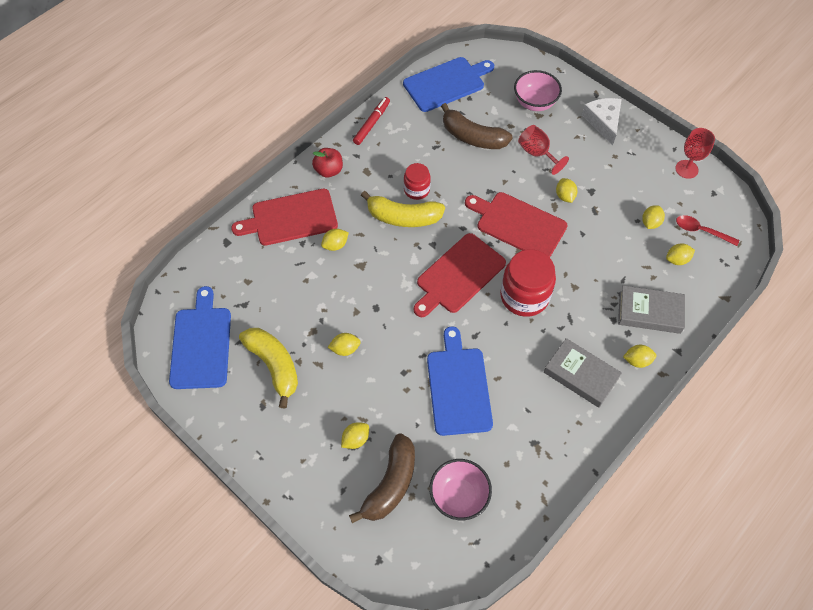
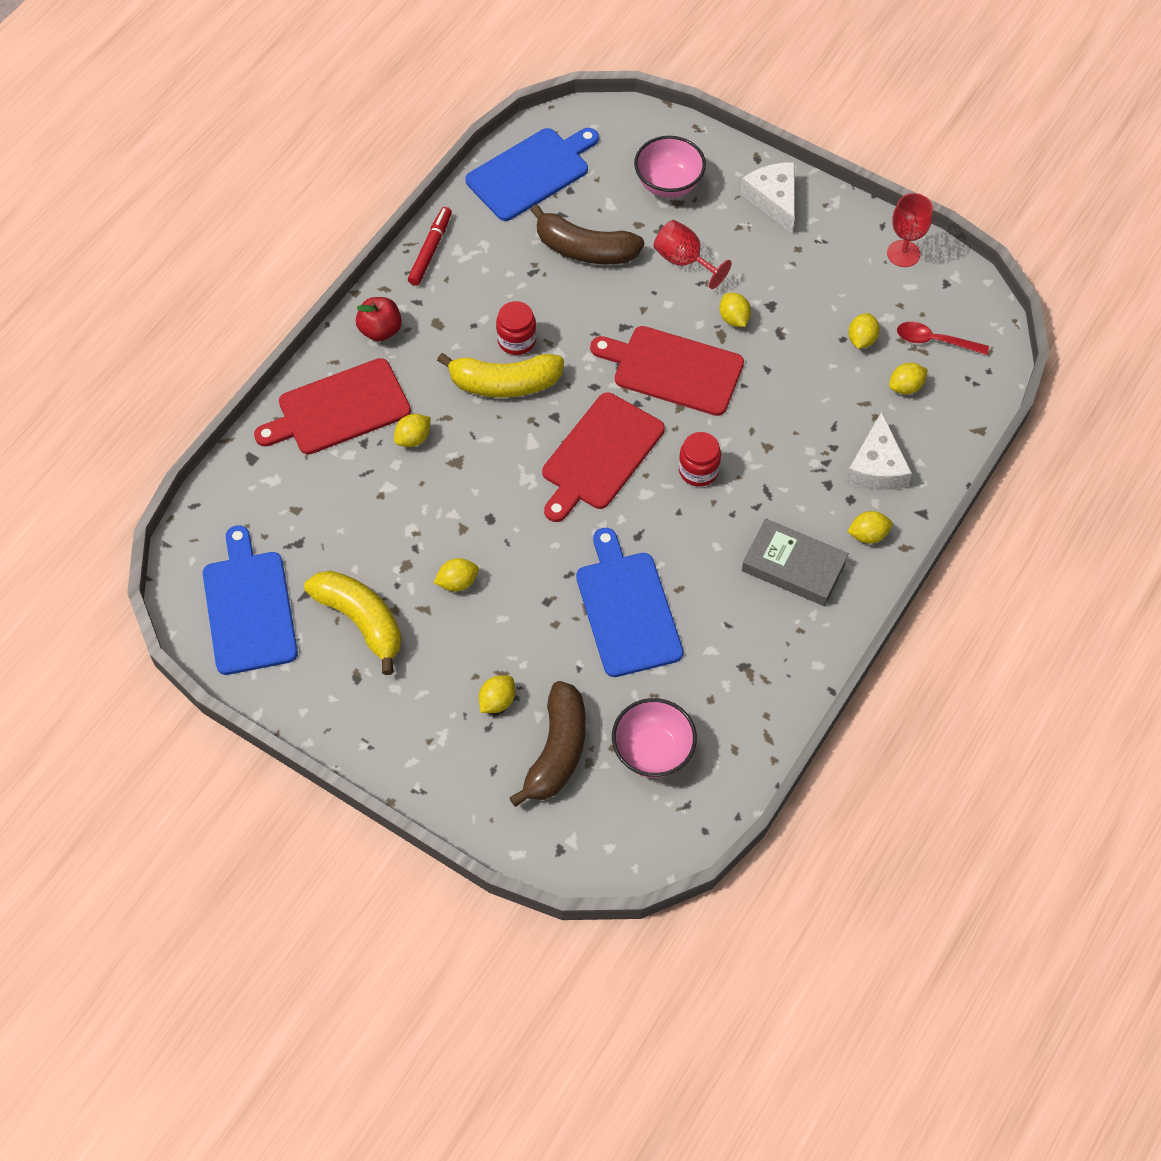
camera: 10 degrees left, 0 degrees up
(524, 296) = (698, 470): red jar -> red jar, size x0.57
(649, 312) = (877, 466): grey book -> white cheese

